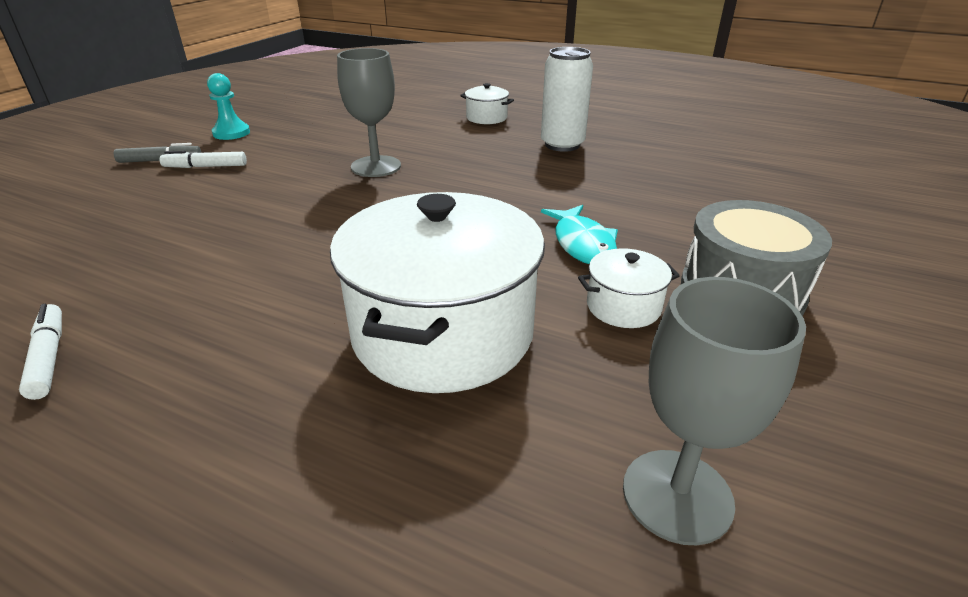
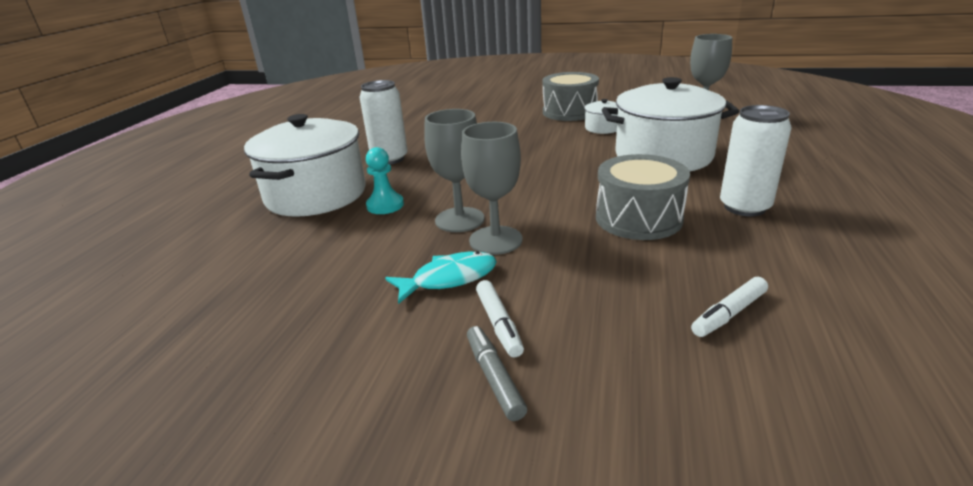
camera: 100 degrees left, 5 degrees down
(49, 357) = (823, 250): white marker -> white marker (729, 314)
(206, 343) = (744, 207): none -> white can
(231, 133) = (369, 355): turquoise pawn -> turquoise pawn (385, 205)
(274, 253) = (638, 218): none -> grey drum
(319, 177) = (495, 240): none -> grey goblet
(486, 118) = (316, 195): white pot -> white pot, size x2.29
(582, 244) = (549, 139): turquoise fish -> turquoise fish (449, 279)

